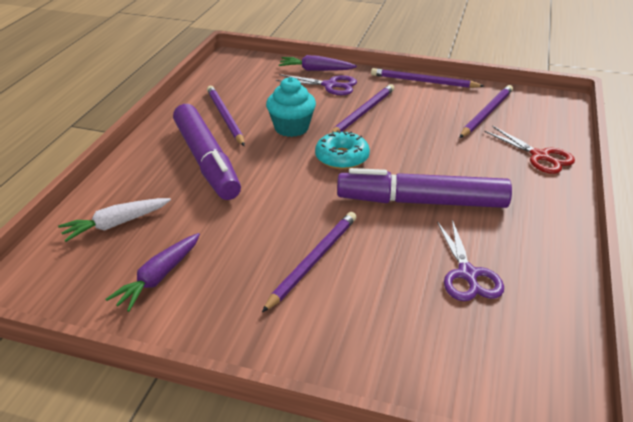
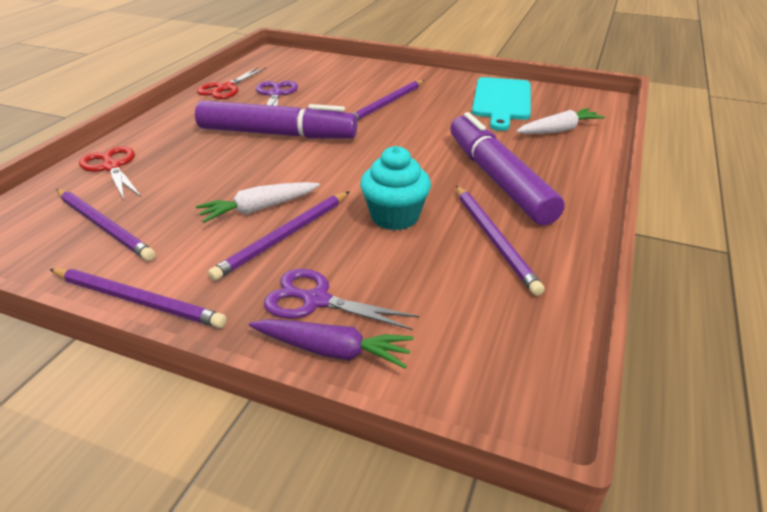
camera: 175 degrees left, 0 degrees up
(159, 277) = (501, 101): purple carrot -> turquoise cutting board
(342, 158) = (338, 175): turquoise donut -> none
(391, 129) = (259, 208): none -> white carrot
(486, 113) = (104, 226): purple pencil -> purple pencil turned 90 degrees counterclockwise
(546, 285) = (226, 88): none -> red scissors

